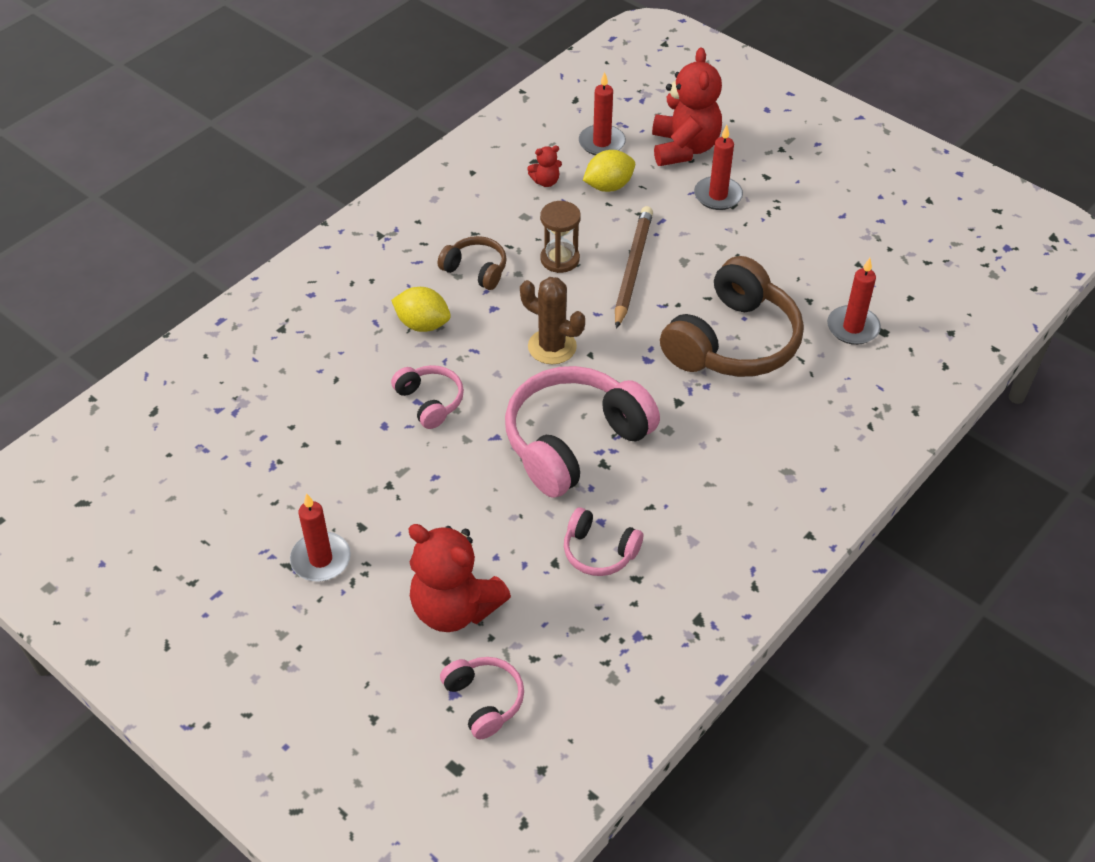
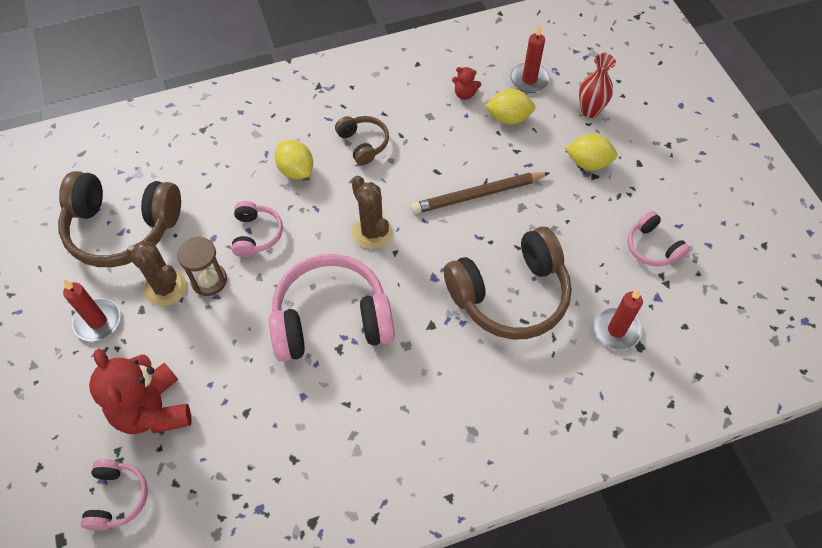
camera: 30 degrees right, 10 degrees up
(271, 461) = (122, 228): none -> brown headphones
(371, 494) = (165, 288): none -> brown cactus
(560, 259) = (429, 162): brown hourglass -> brown hourglass (209, 280)
(599, 551) = (283, 421): pink headphones -> pink headphones (652, 247)
(632, 268) = (477, 195): brown pencil -> brown pencil turned 150 degrees counterclockwise
(684, 148) = (590, 111): red teddy bear -> red vase
(718, 195) = (588, 163): red candle -> yellow lemon

